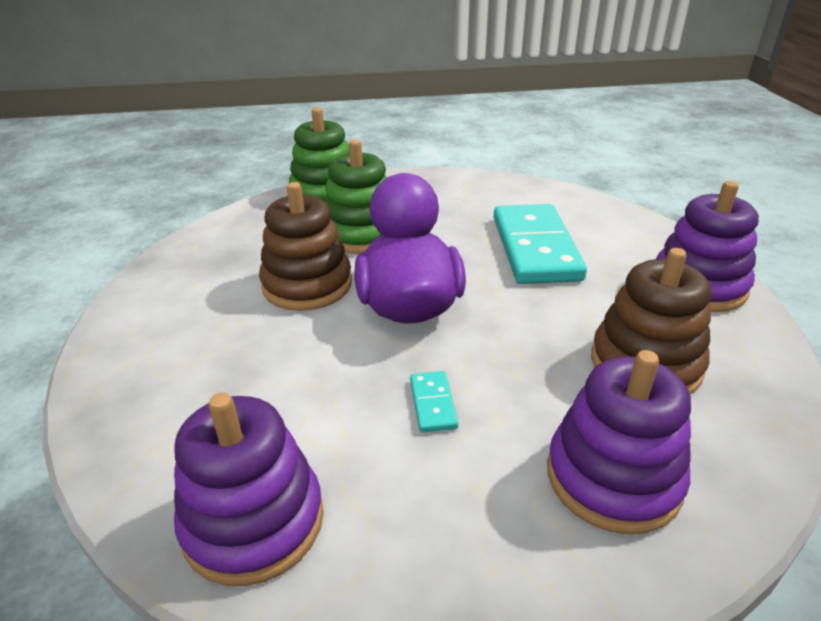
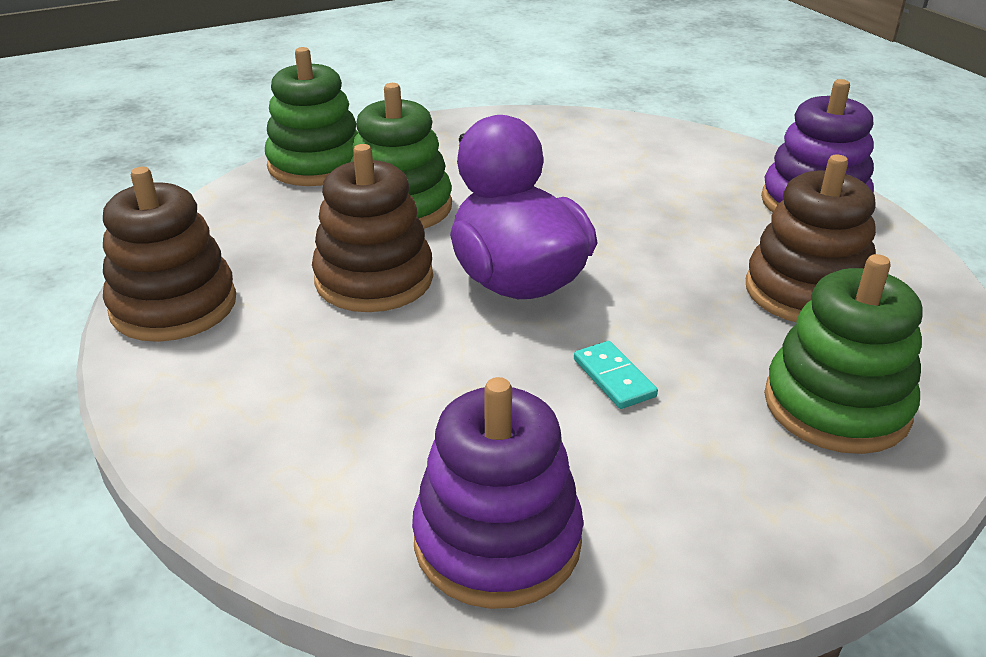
camera: 20 degrees left, 0 degrees up
(167, 279) = (174, 306): none -> brown stacking toy
(535, 248) = (620, 190): turquoise domino -> none
(613, 477) = (836, 405): purple stacking toy -> green stacking toy

